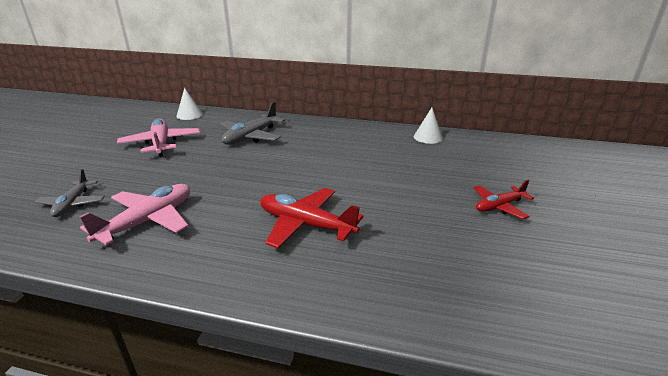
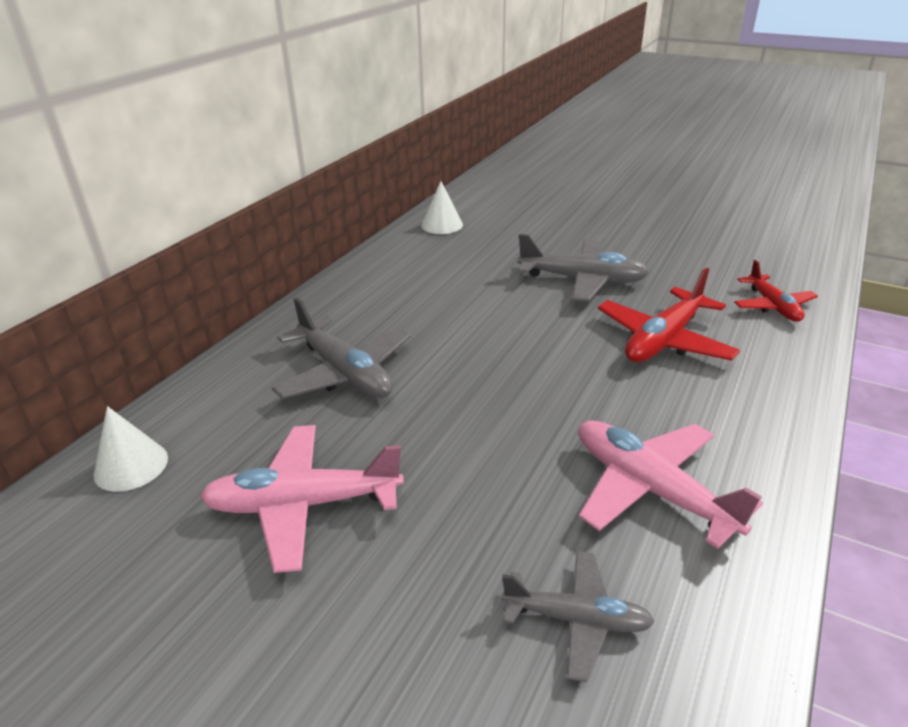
camera: 75 degrees left, 5 degrees up
(379, 189) = (582, 280): none -> grey plane
(499, 206) = (630, 225): red plane -> red plane (772, 306)

